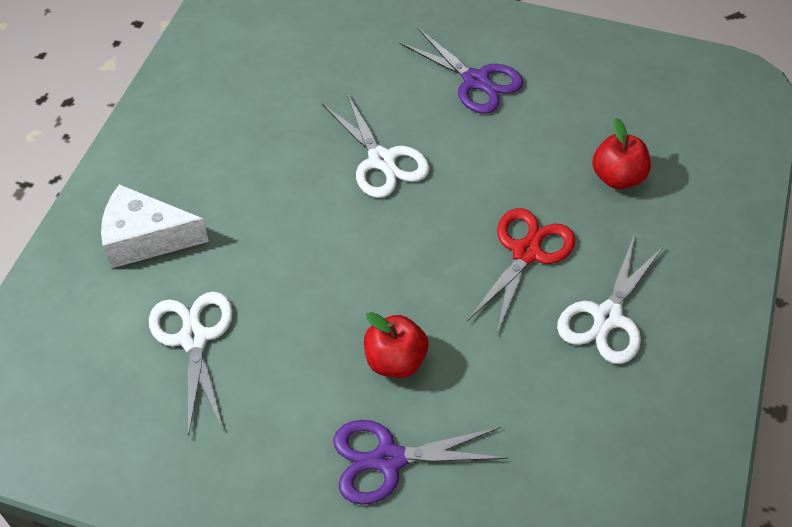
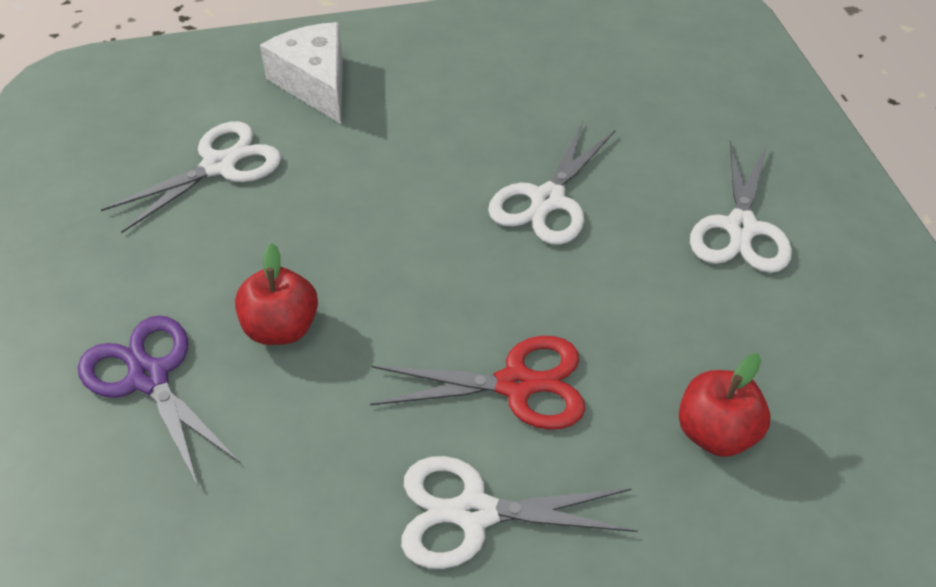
camera: 60 degrees right, 5 degrees down
(475, 81) = (741, 228): purple scissors -> white scissors

